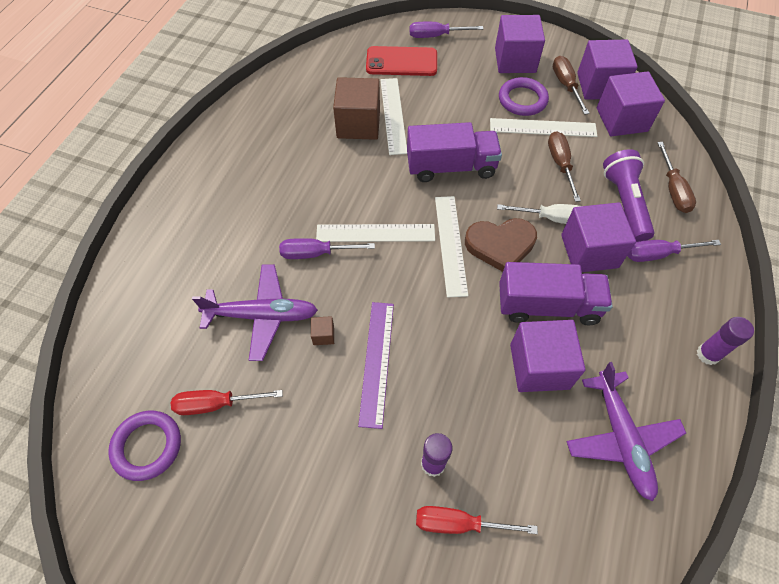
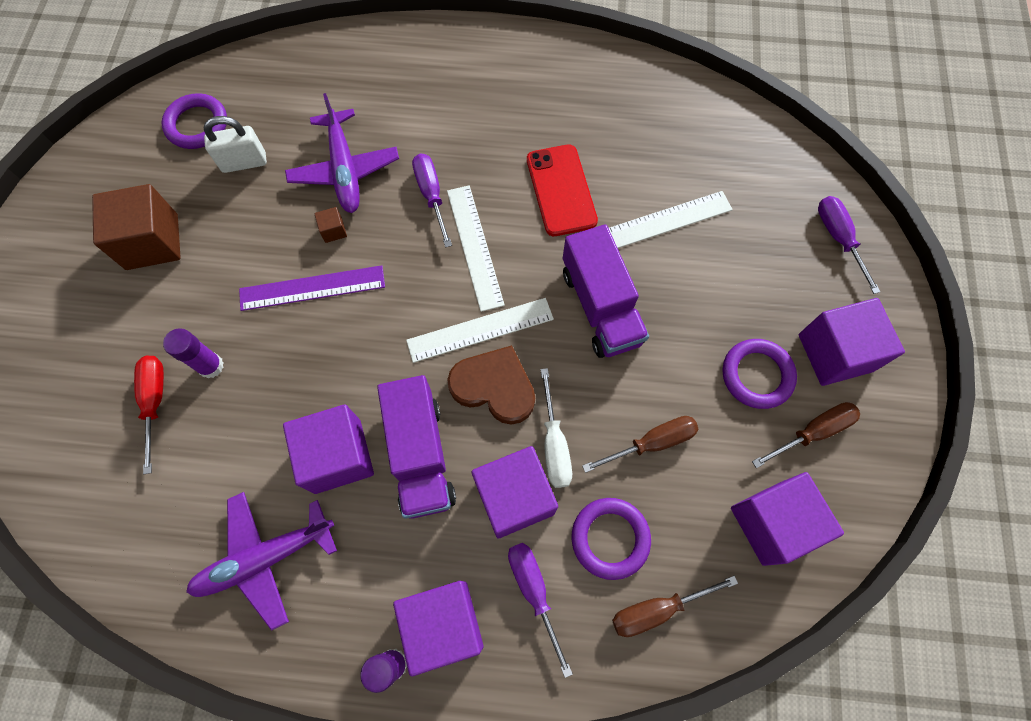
camera: 75 degrees right, 10 degrees up
(216, 404) = (244, 162): red screwdriver -> white padlock
(358, 124) = (634, 187): brown cube -> brown cube (152, 242)
(401, 62) = (766, 208): red phone -> red phone (561, 190)
(500, 245) = (494, 387): brown heart -> brown heart turned 135 degrees clockwise
(542, 127) = (712, 410): white ruler -> none
(599, 86) = (833, 483): purple cube -> purple cube (443, 624)
(624, 203) = (610, 538): purple flashlight -> purple ring

